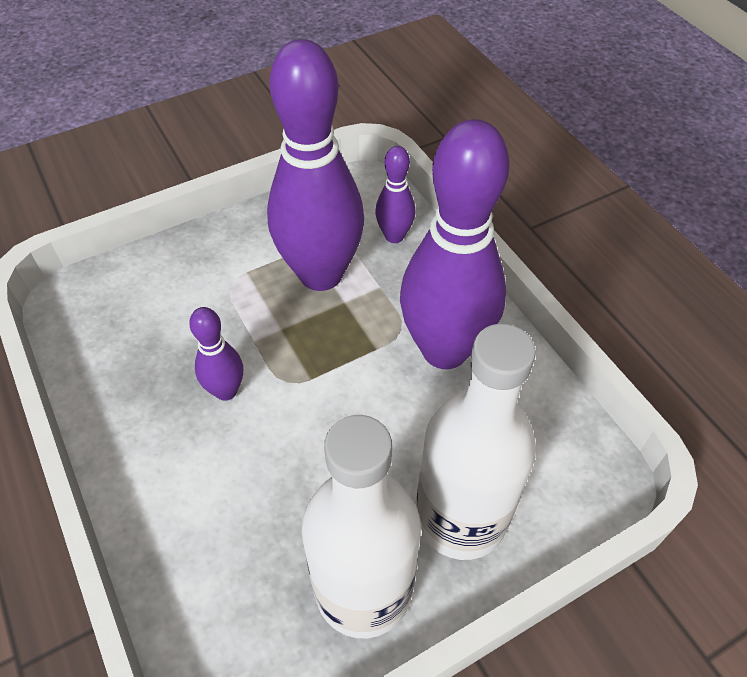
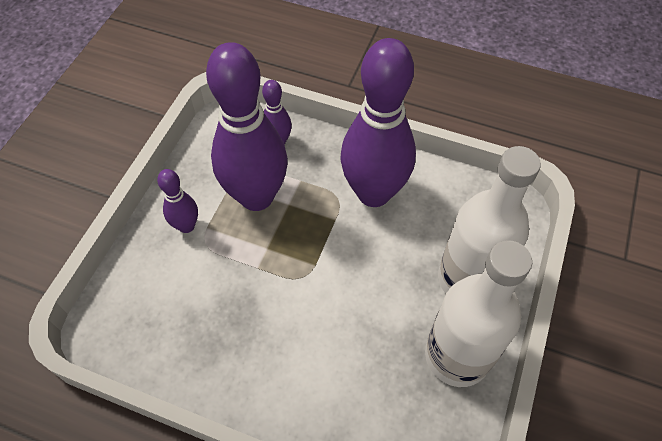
camera: 40 degrees left, 5 degrees up
(226, 391) = (272, 310): purple bowling pin -> purple bowling pin (186, 226)

